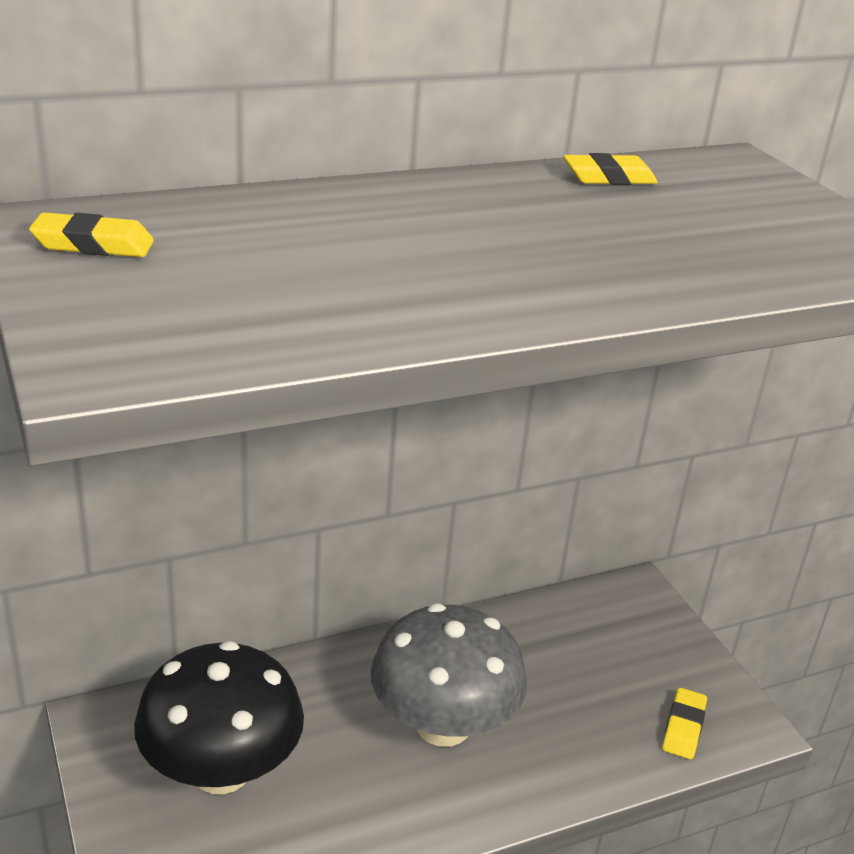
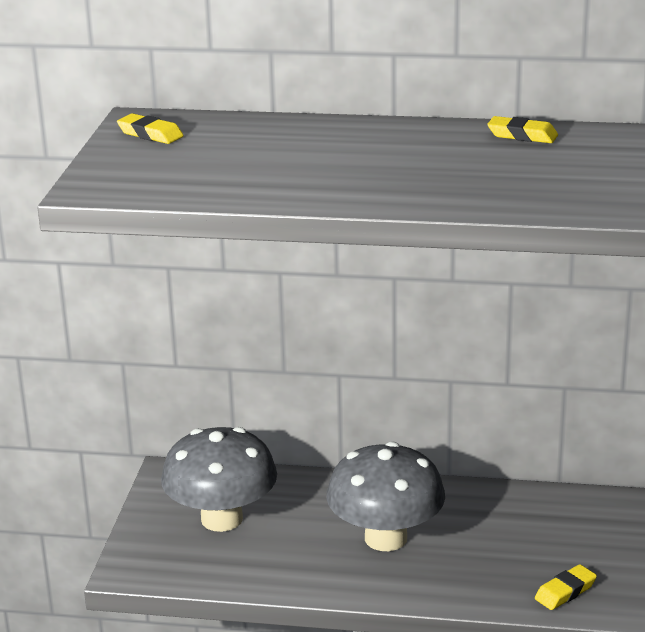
camera: 35 degrees right, 5 degrees down
(221, 770) = (222, 519): black mushroom -> grey mushroom

